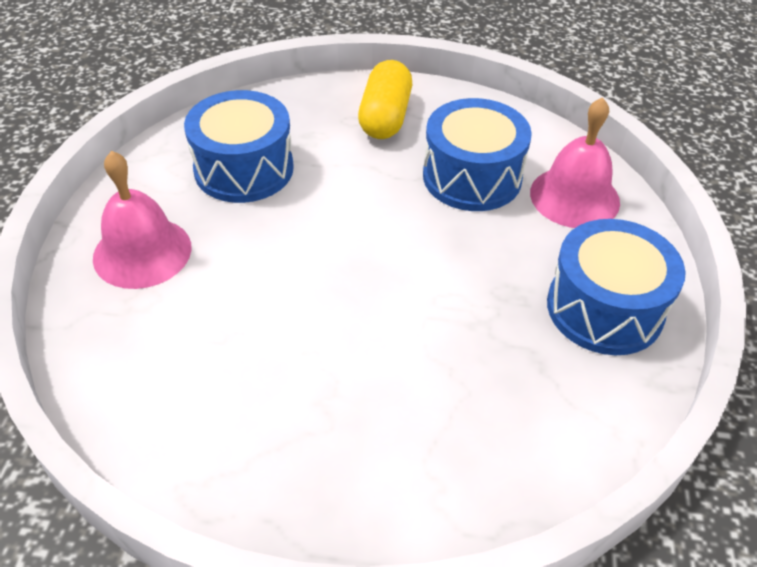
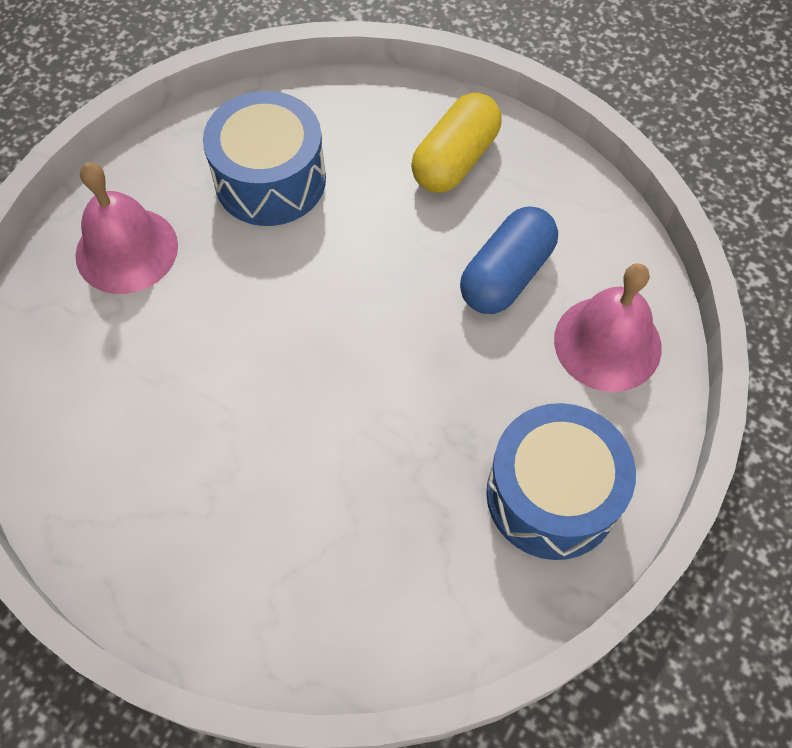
camera: 25 degrees right, 15 degrees up
(472, 177) = (506, 275): blue drum -> blue capsule

